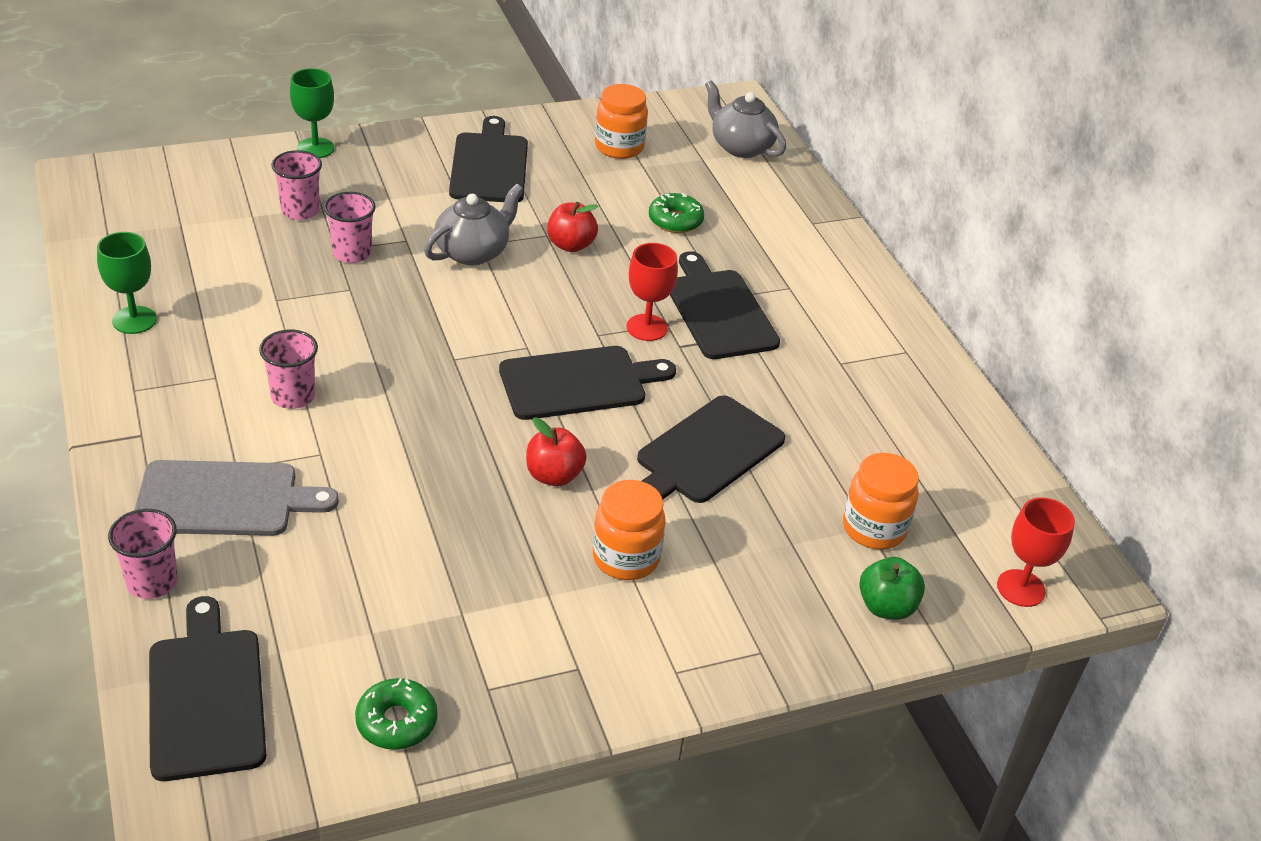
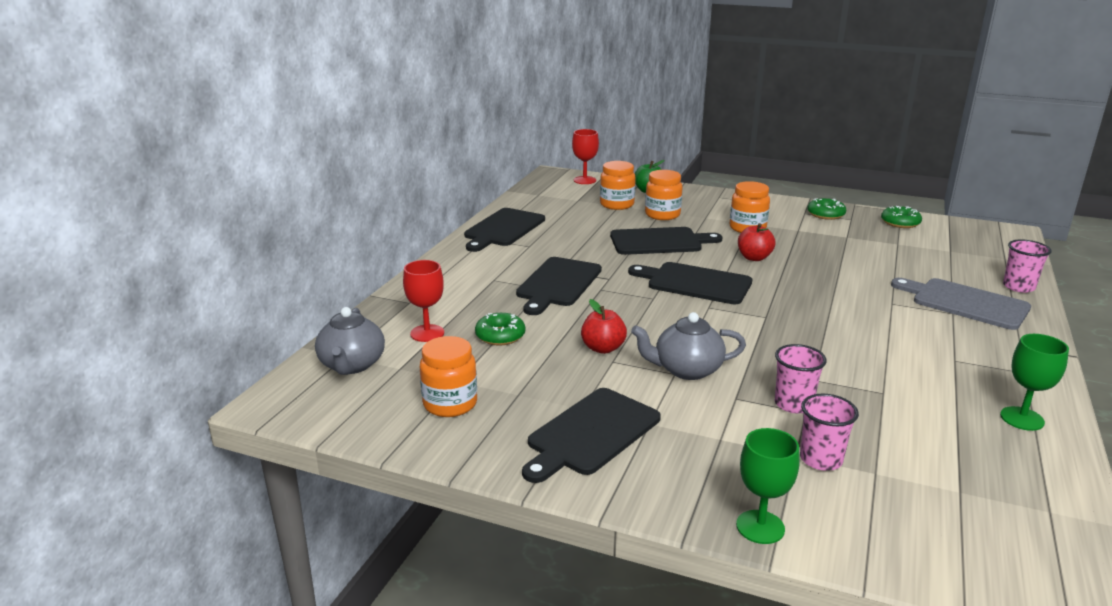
camera: 135 degrees left, 15 degrees down
(206, 697) = (992, 249): black cutting board -> black cutting board (503, 229)
(293, 396) = (897, 333): pink cup -> none
(540, 682) = (825, 214): none -> green donut
(646, 327) = (616, 291): red goblet -> red goblet (427, 333)
(779, 532) = (662, 215): none -> orange jar

